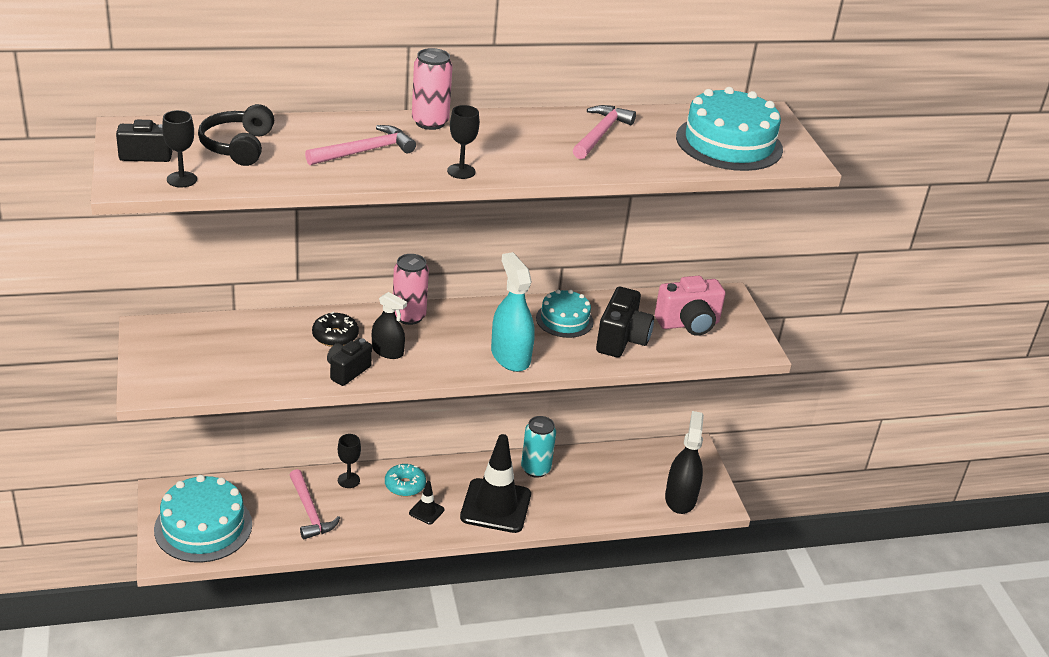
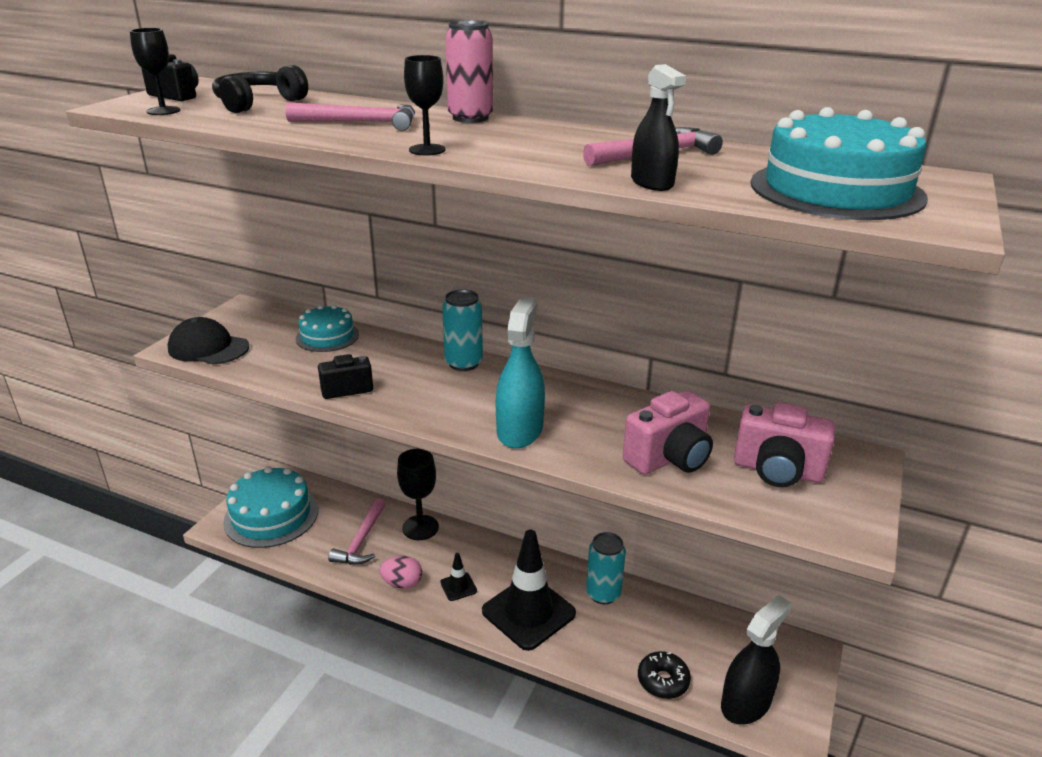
camera: 40 degrees right, 5 degrees down
(177, 379) = (208, 348): none -> black cap
(335, 336) = (376, 358): black donut -> black donut (663, 681)
(348, 480) = (420, 527): black goblet -> black goblet, size x1.58
(380, 529) = (402, 583): none -> pink egg
(387, 351) = (405, 385): black spray bottle -> black spray bottle (652, 183)
(405, 485) = (463, 553): turquoise donut -> none
(409, 316) = (463, 363): pink can -> turquoise can
(564, 320) = (622, 416): turquoise cake -> turquoise cake (327, 336)
(622, 340) = (669, 458): black camera -> pink camera

